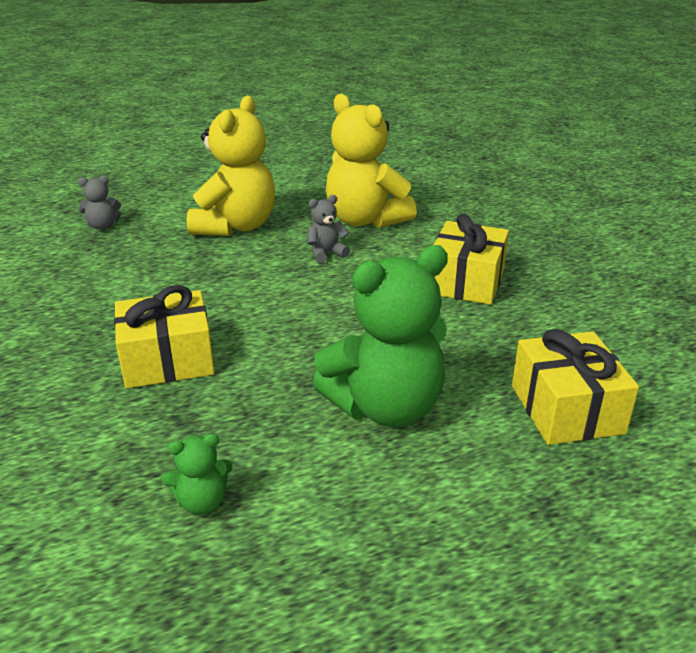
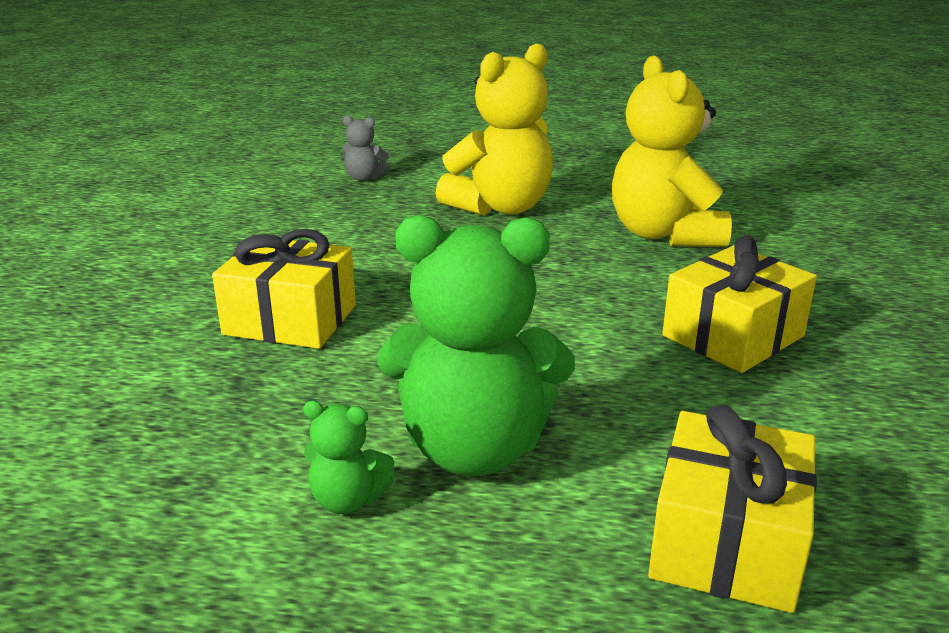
camera: 30 degrees right, 5 degrees down
(202, 502) = (170, 474): green teddy bear -> green teddy bear (348, 500)
(326, 253) = (577, 259): grey teddy bear -> none

